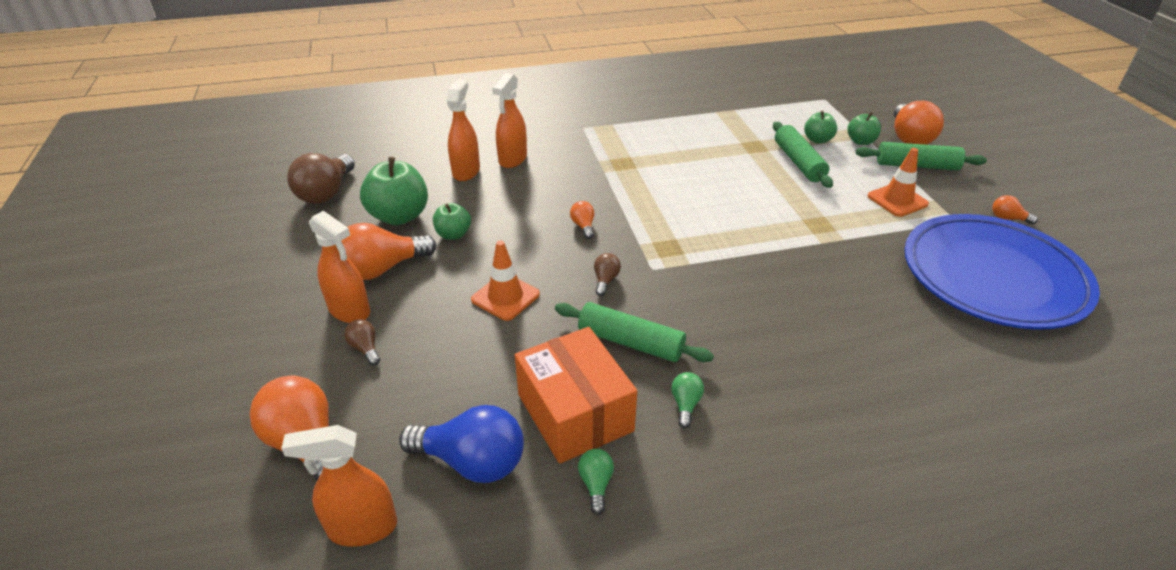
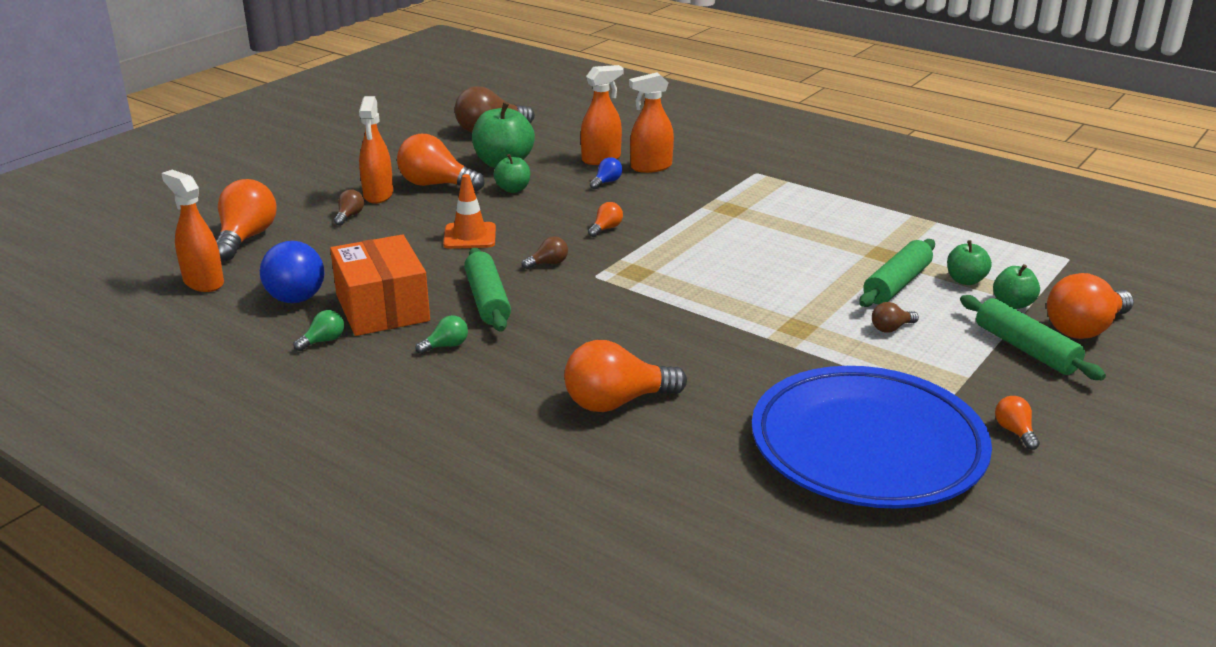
camera: 50 degrees right, 10 degrees down
(508, 188) = (606, 182): none -> blue light bulb
(575, 412) = (382, 308): orange box -> orange box turned 45 degrees counterclockwise
(852, 193) = (891, 328): none -> brown light bulb
(857, 355) = (616, 402): none -> orange light bulb
(897, 200) = (925, 356): orange traffic cone -> none

